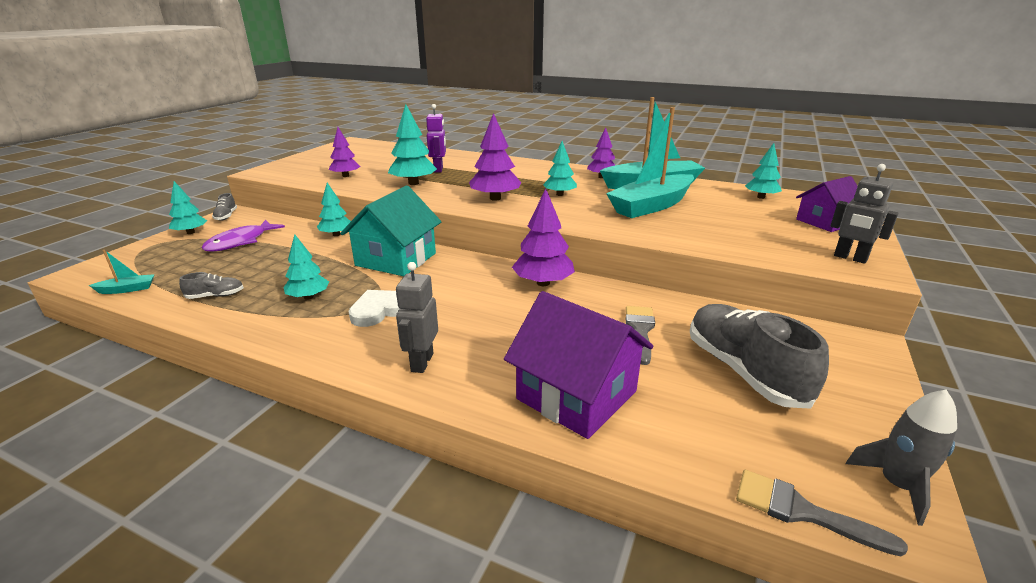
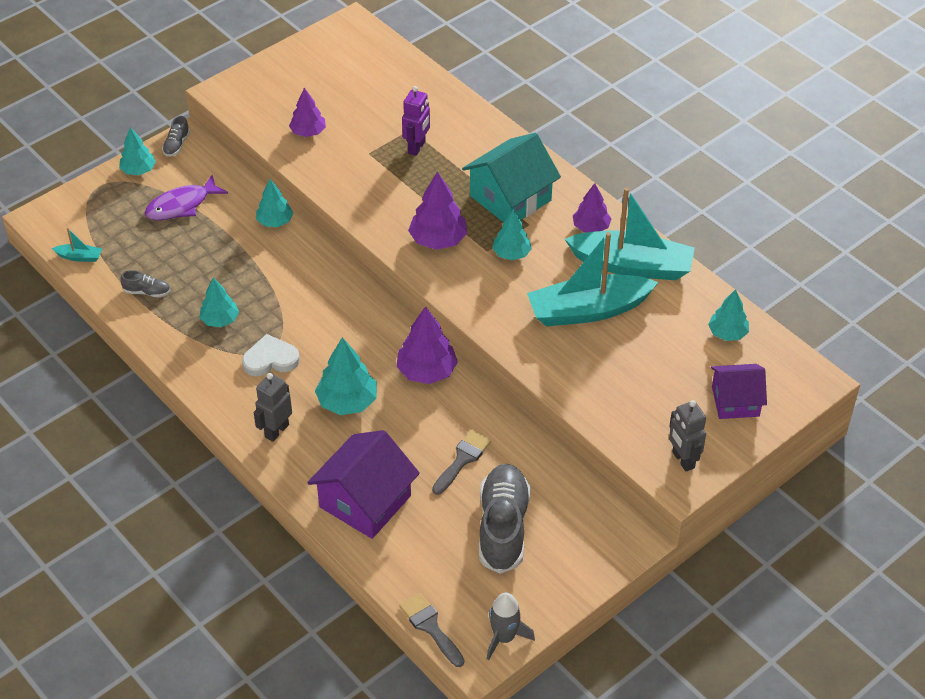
camera: 25 degrees right, 20 degrees up
(396, 259) = (314, 287): turquoise house -> turquoise house (510, 198)
(413, 183) = (372, 175): turquoise tree -> turquoise tree (347, 401)
(576, 395) = (365, 501): purple house -> purple house turned 60 degrees clockwise

